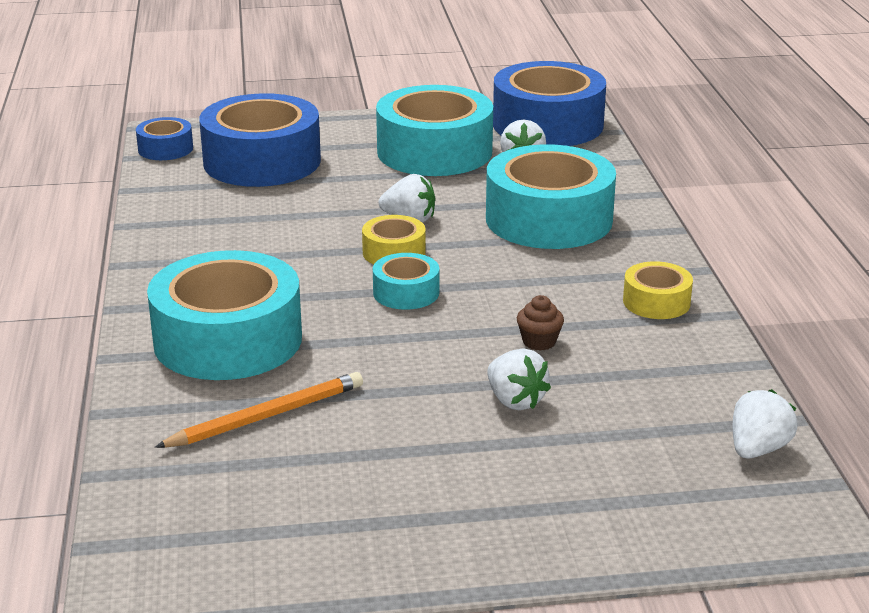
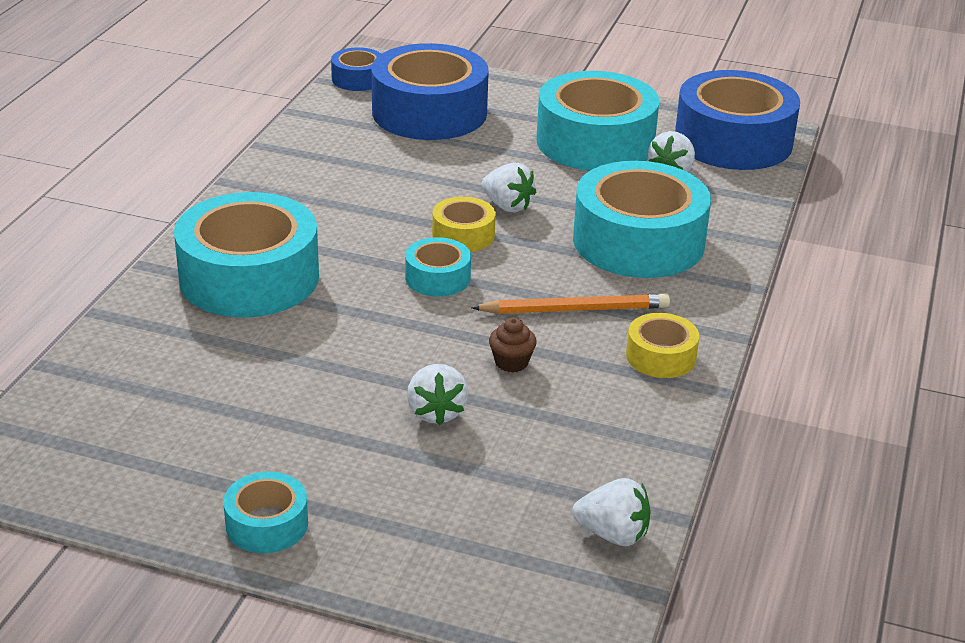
camera: 25 degrees right, 5 degrees up
(266, 416) = (217, 358): orange pencil -> orange pencil (574, 310)
(458, 542) = (267, 524): none -> turquoise tape
(758, 449) = (613, 534): white strawberry -> white strawberry turned 45 degrees clockwise

